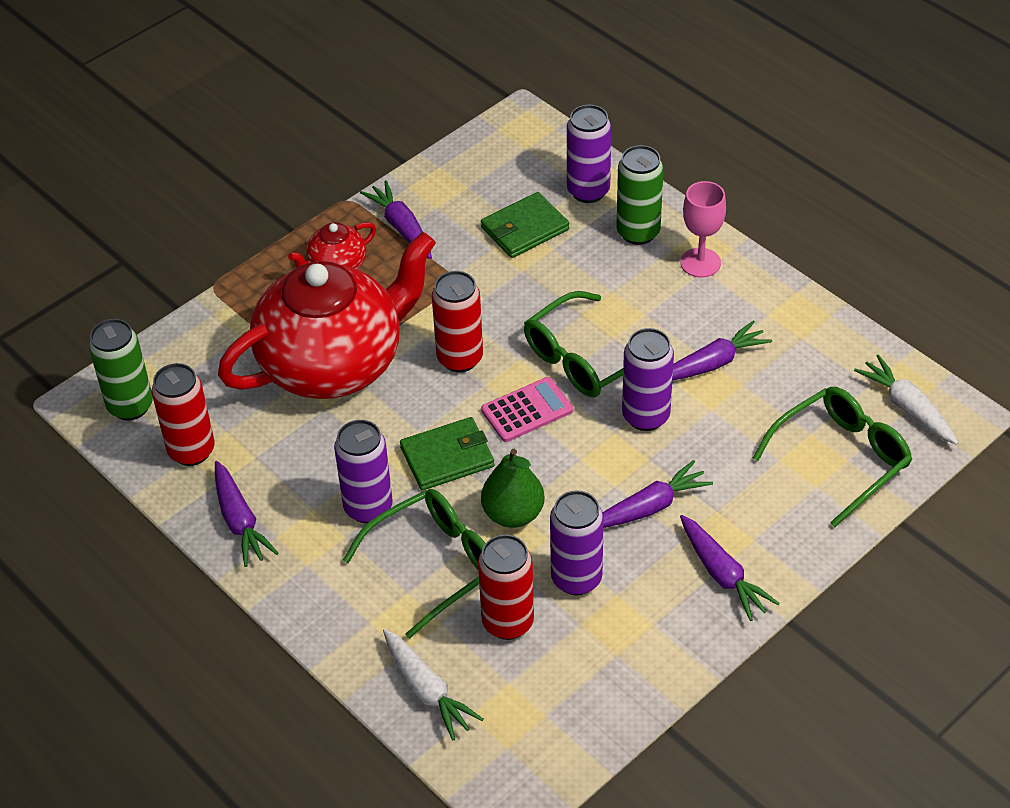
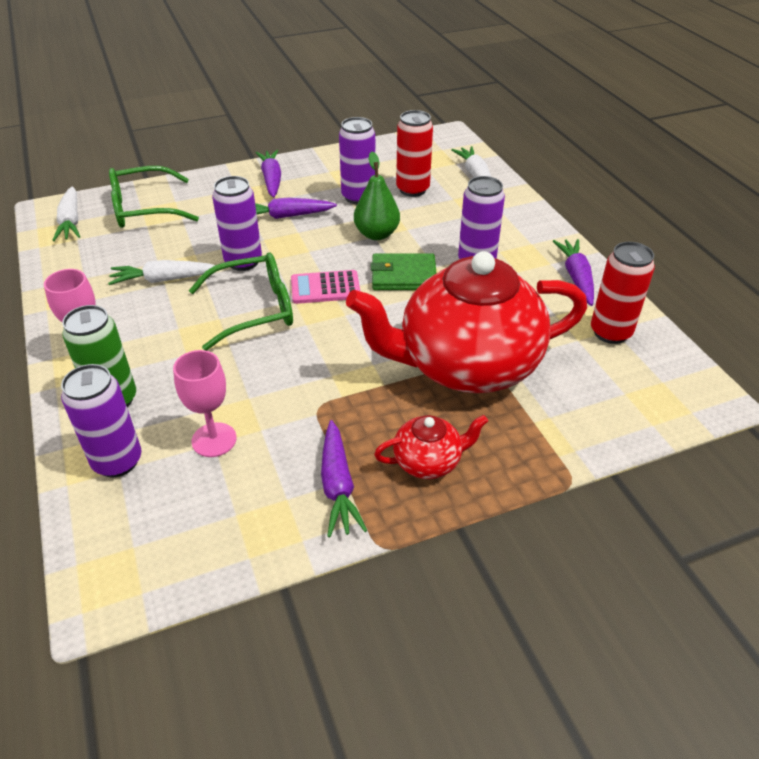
camera: 160 degrees left, 5 degrees down
(130, 406) = (667, 383): green can -> none
(435, 564) = (443, 223): green glasses -> none
(460, 358) = (354, 338): red can -> none
(524, 229) = (214, 440): green wallet -> pink goblet
(712, 363) = (164, 280): purple carrot -> white carrot

